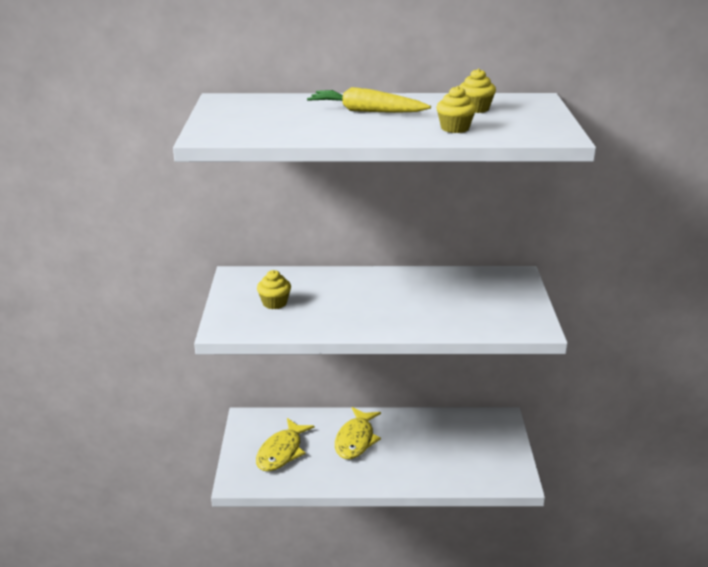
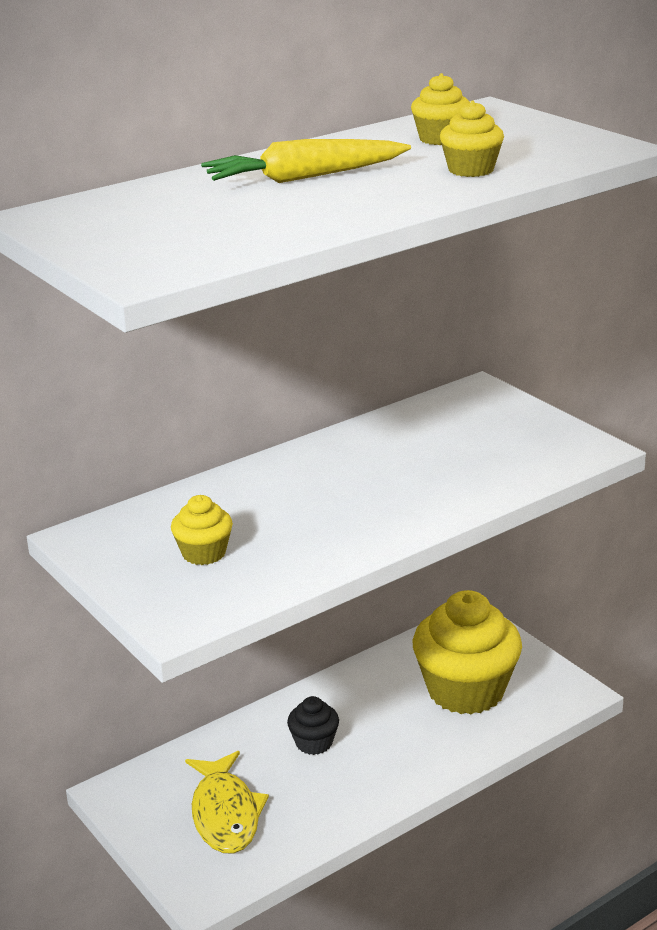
camera: 35 degrees left, 0 degrees up
(356, 440) = (314, 743): yellow fish -> black cupcake
(459, 451) = (465, 690): none -> yellow cupcake

